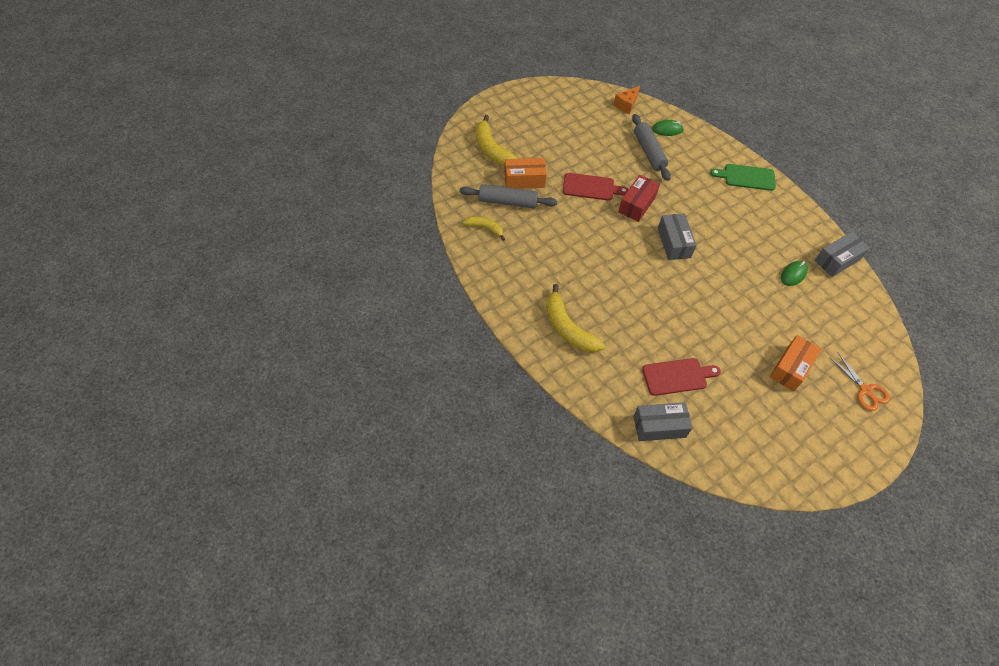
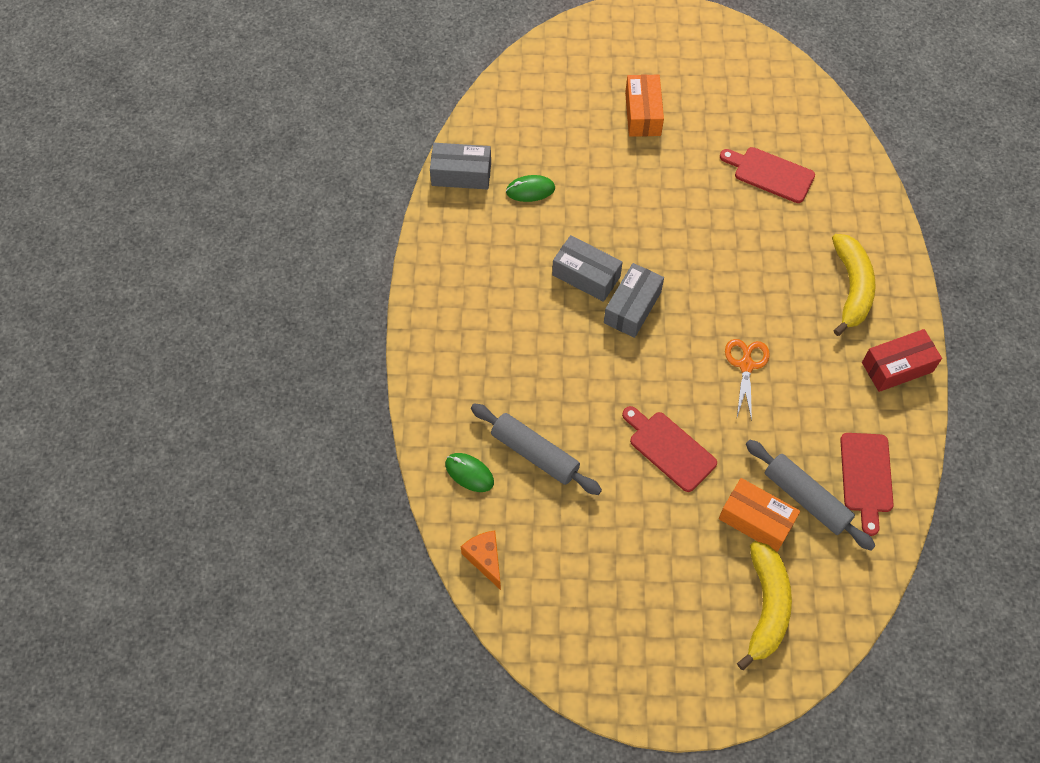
camera: 140 degrees left, 5 degrees up
(485, 228) = (866, 477): yellow banana -> red cutting board
(626, 105) = (485, 559): orange cheese -> orange cheese turned 105 degrees counterclockwise
(637, 204) = (629, 385): red box -> red box (897, 367)
(648, 152) = (535, 453): grey rolling pin -> grey rolling pin turned 75 degrees counterclockwise
(659, 426) = (830, 145): grey box -> grey box (586, 276)
(746, 177) = (443, 332): green cutting board -> none
(791, 368) = (642, 114): orange box -> orange box turned 75 degrees counterclockwise
(865, 390) = (591, 57): orange scissors -> orange scissors (746, 365)

